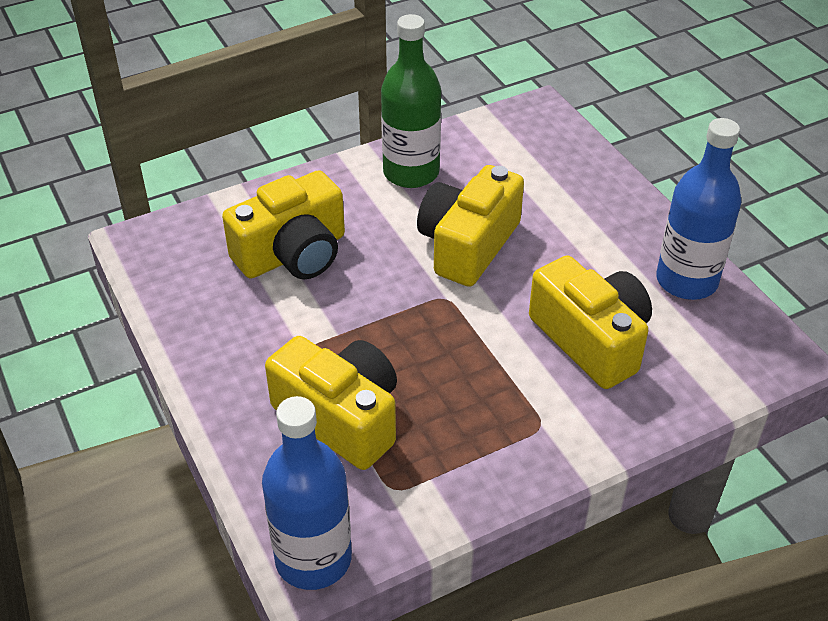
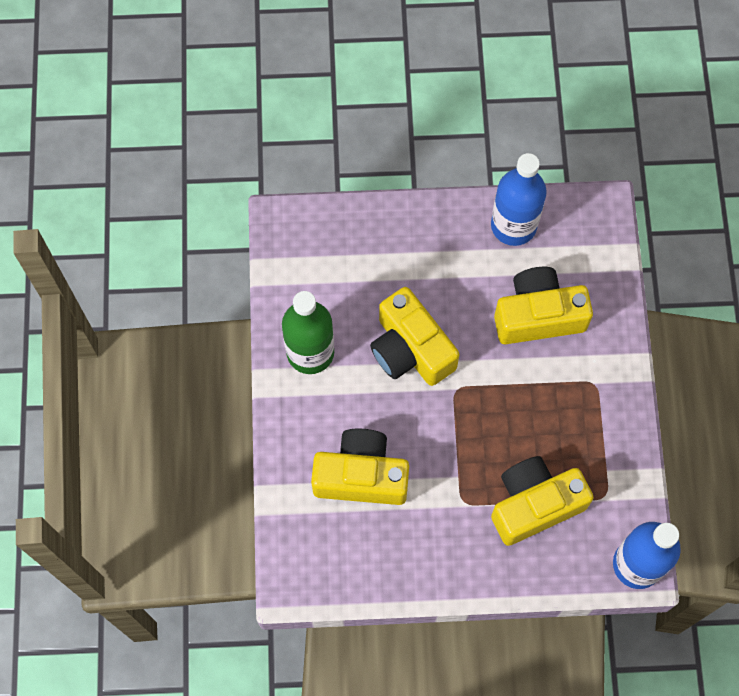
camera: 65 degrees left, 25 degrees up
(293, 254) = (361, 476): yellow camera -> yellow camera turned 75 degrees counterclockwise

